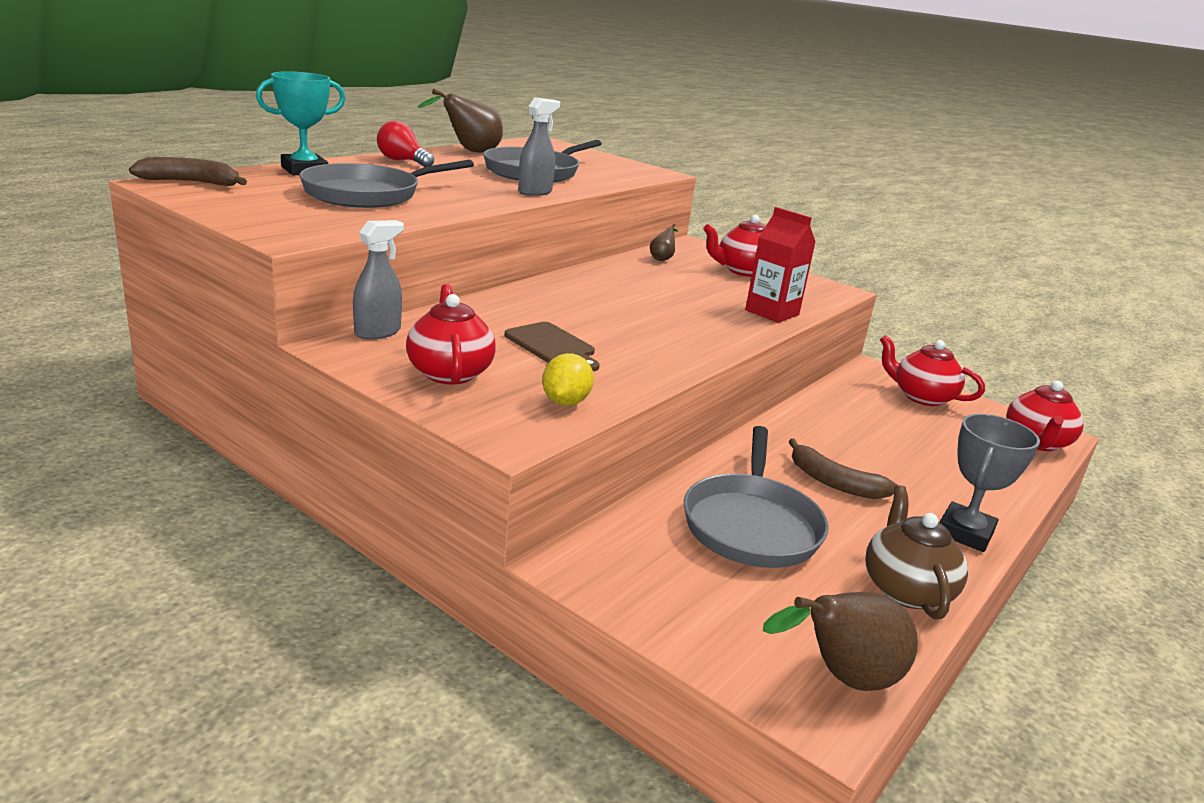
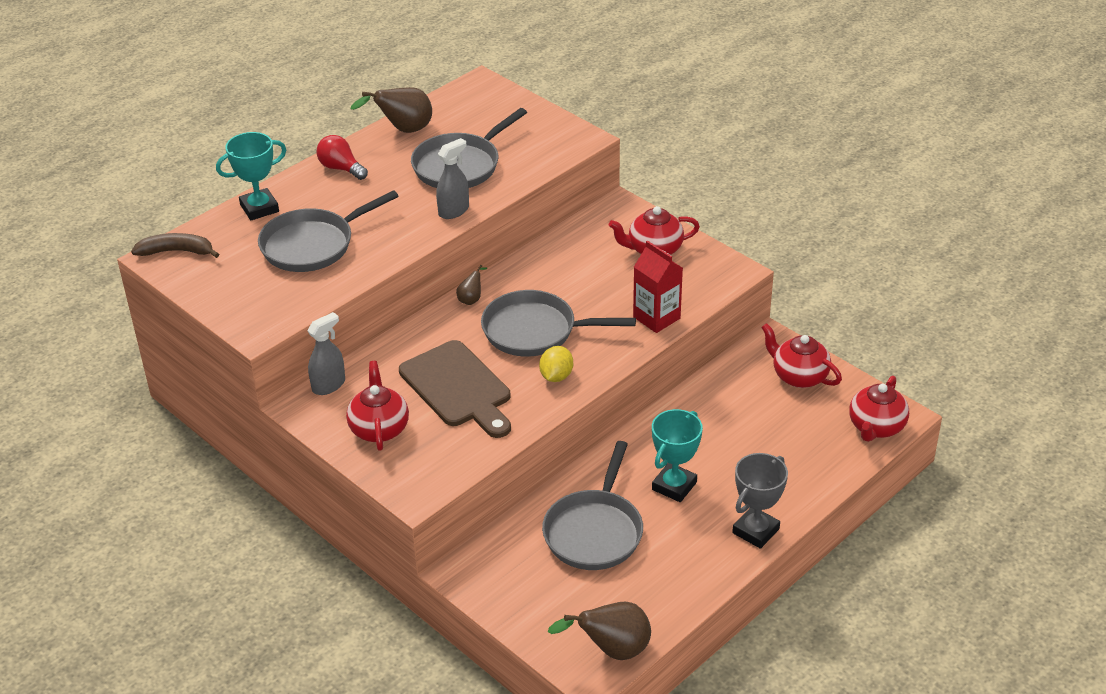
camera: 10 degrees right, 15 degrees up
(552, 346) = (458, 388): brown cutting board -> brown cutting board, size x1.68
(565, 402) = (457, 454): yellow lemon -> yellow lemon (556, 376)
(635, 311) = (535, 331): none -> grey pan
(662, 258) = (580, 239): brown pear -> brown pear (471, 299)
(834, 482) = (674, 486): brown banana -> turquoise trophy
(905, 589) = (685, 583): brown teapot -> none

